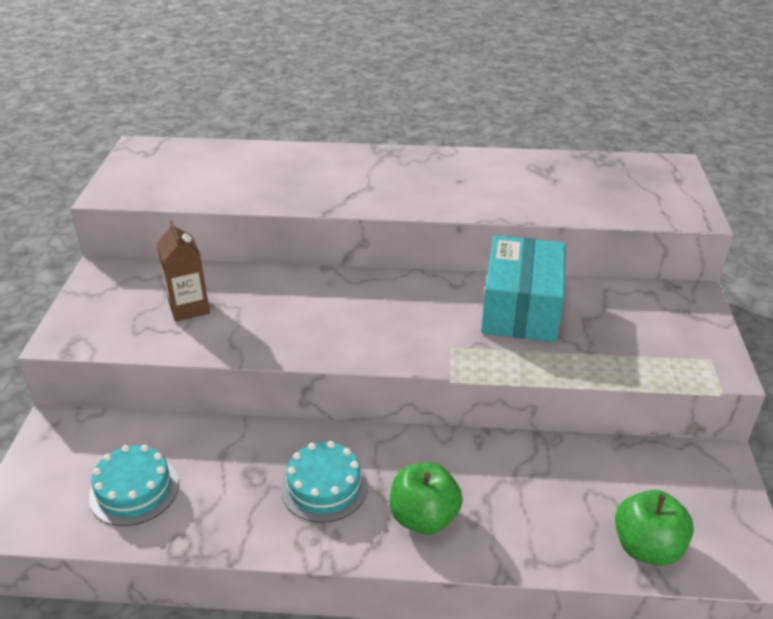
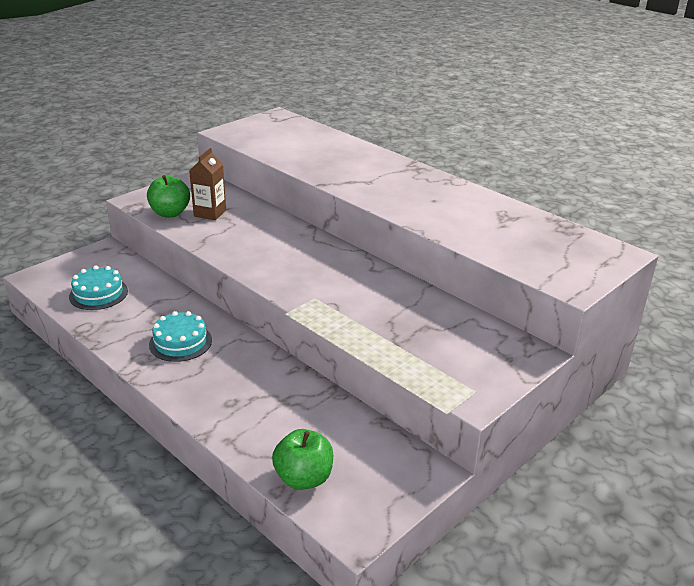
camera: 40 degrees right, 5 degrees down
(424, 517) = (206, 385): green apple -> green apple (170, 213)
(521, 309) = (393, 300): turquoise box -> none

